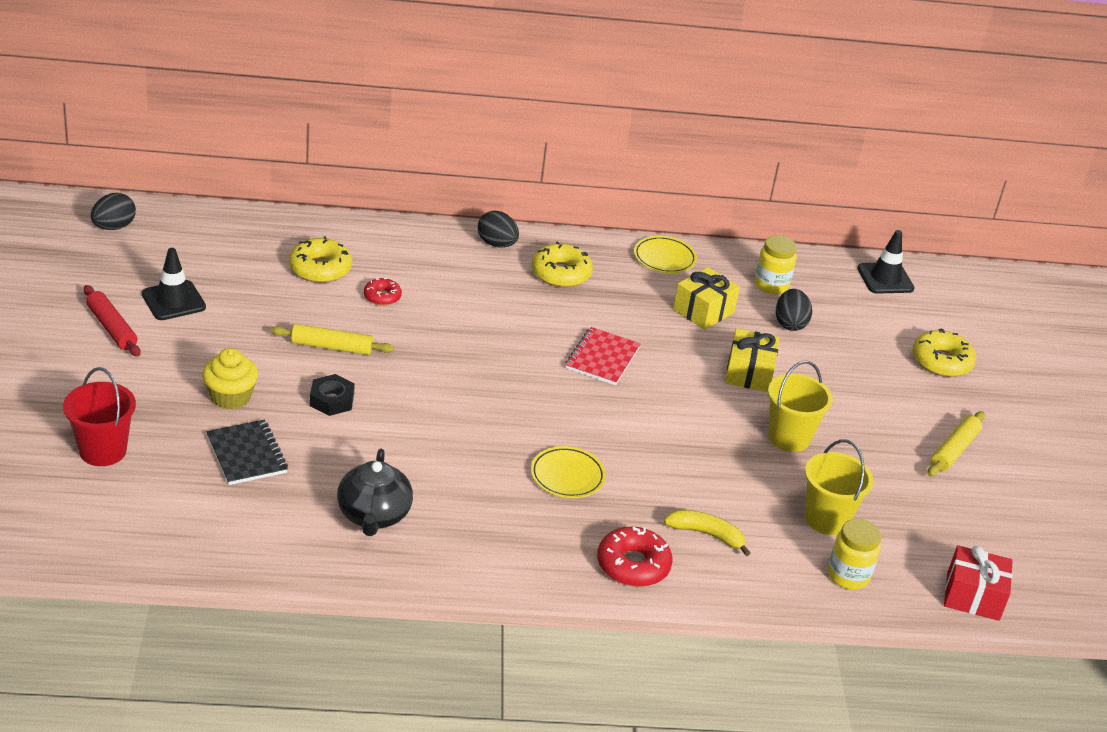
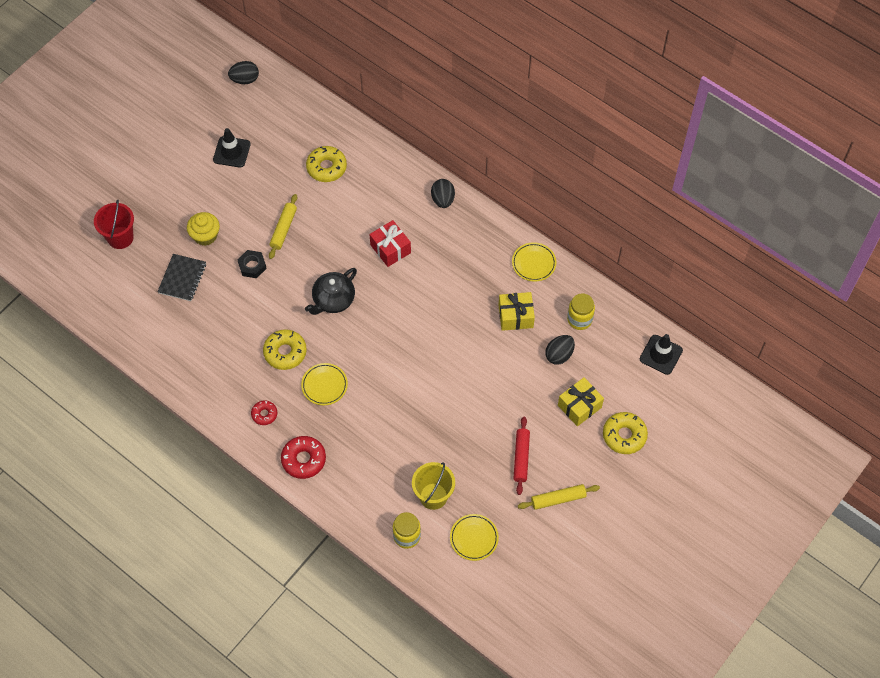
camera: 45 degrees right, 25 degrees up
(111, 328) = (187, 156): red rolling pin -> red rolling pin (521, 457)
(331, 347) = (283, 229): yellow rolling pin -> yellow rolling pin turned 60 degrees clockwise
(373, 515) = (208, 352): black teapot -> black teapot (333, 300)
(382, 297) = (341, 206): red donut -> red donut (264, 414)
(560, 273) = (459, 242): yellow donut -> yellow donut (285, 352)
(602, 358) = (421, 318): red notebook -> none
(706, 535) = (359, 465): yellow banana -> none
(749, 373) = (495, 376): yellow gift -> yellow gift (579, 406)
(789, 437) = (470, 433): yellow bucket -> none
(920, 535) = (474, 538): none -> yellow plate
(973, 596) = (460, 591): red gift -> red gift (390, 249)

